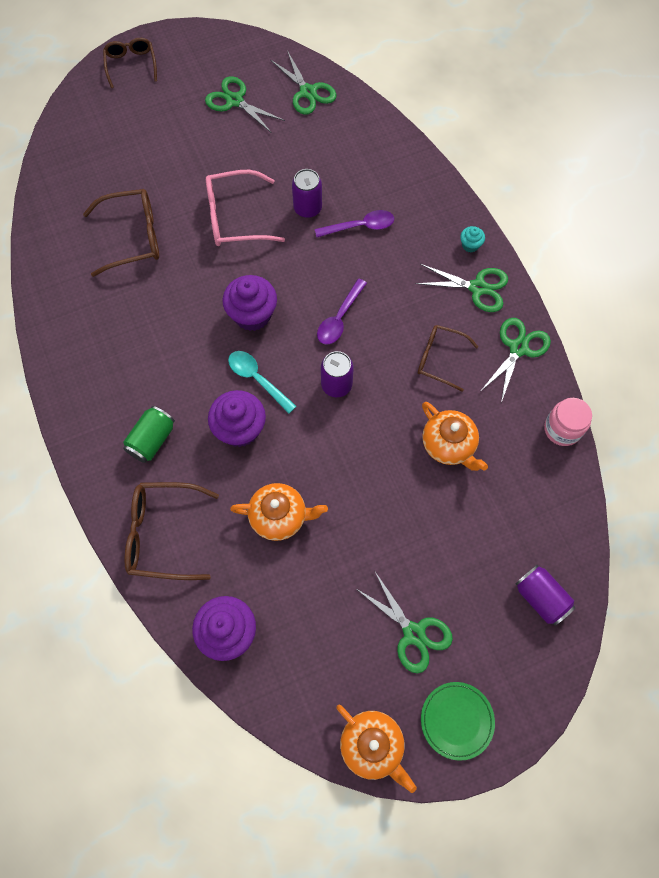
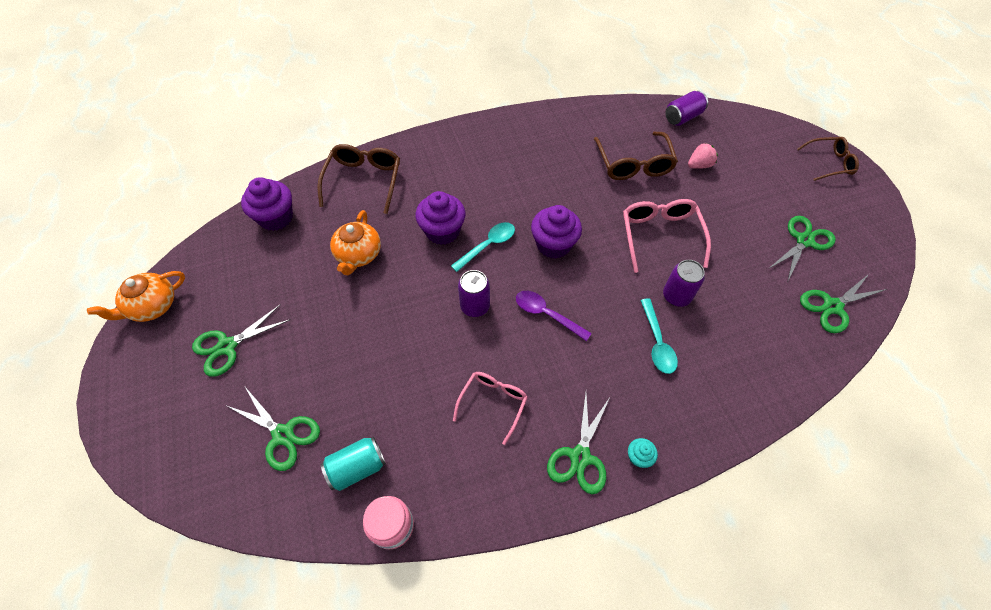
camera: 95 degrees right, 10 degrees down
(134, 176) = (699, 165): none -> pink strawberry
(152, 440) = (442, 175): green can -> none
(360, 226) = (657, 342): purple spoon -> turquoise spoon
(439, 359) = (493, 403): brown glasses -> pink glasses
(449, 445) = (396, 399): orange teapot -> none
(457, 720) = (143, 372): green plate -> none
(518, 348) = (499, 492): green scissors -> green scissors (283, 435)
(519, 468) = (357, 467): none -> turquoise can
(540, 597) = (219, 465): purple can -> purple can (682, 117)

